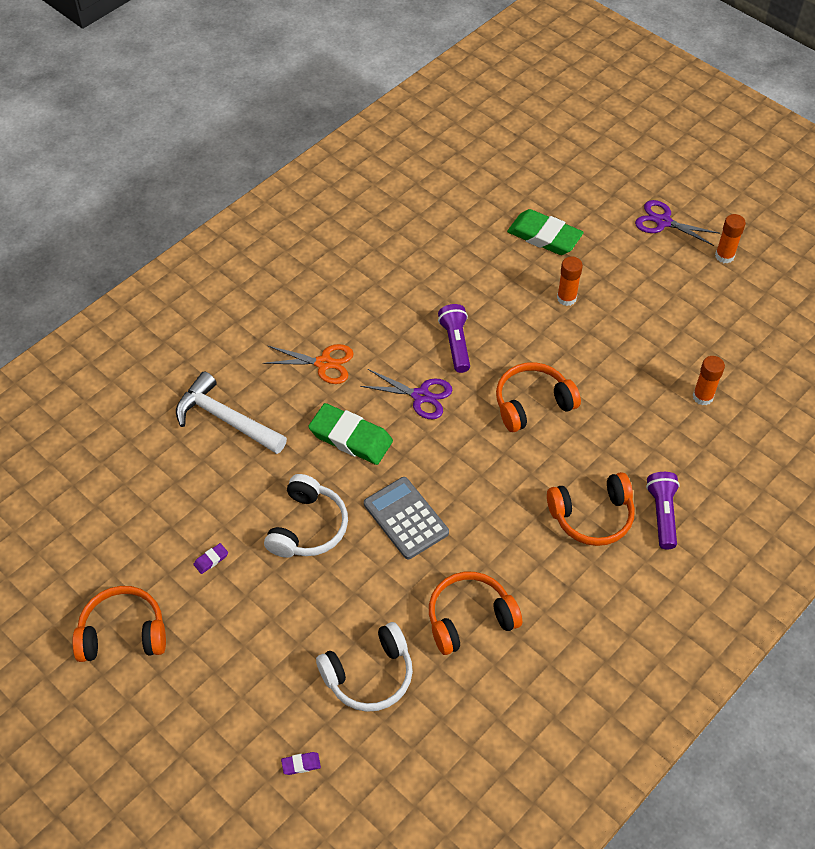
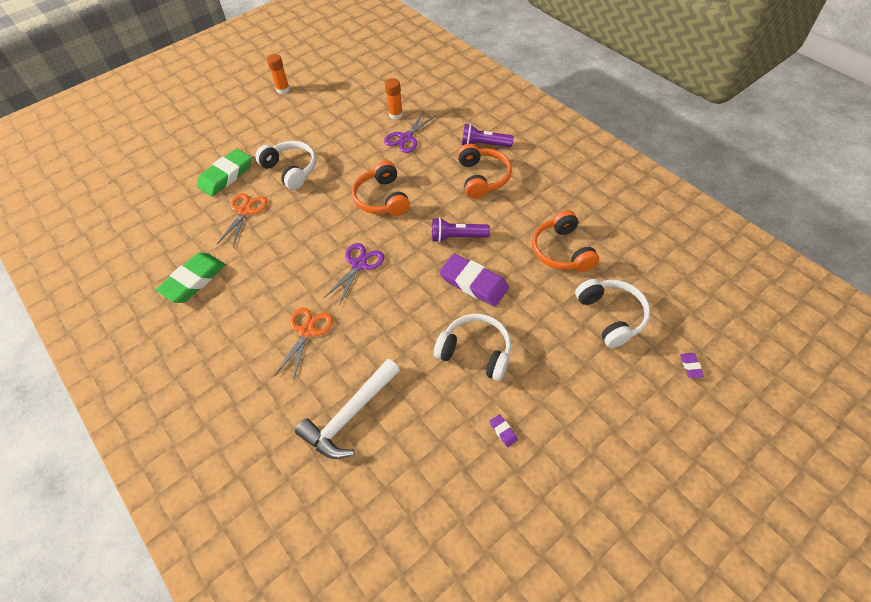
camera: 80 degrees left, 0 degrees up
(123, 633) = (580, 514): orange headphones -> none
(350, 437) = (390, 315): green eraser -> green eraser (194, 280)
(406, 518) = (473, 283): grey calculator -> purple eraser
(455, 344) = (313, 238): purple flashlight -> purple flashlight (457, 237)
(489, 269) = (245, 211): none -> orange scissors
(566, 298) = (291, 170): orange glue stick -> white headphones
(663, 222) = (240, 113): purple scissors -> purple scissors (406, 138)

